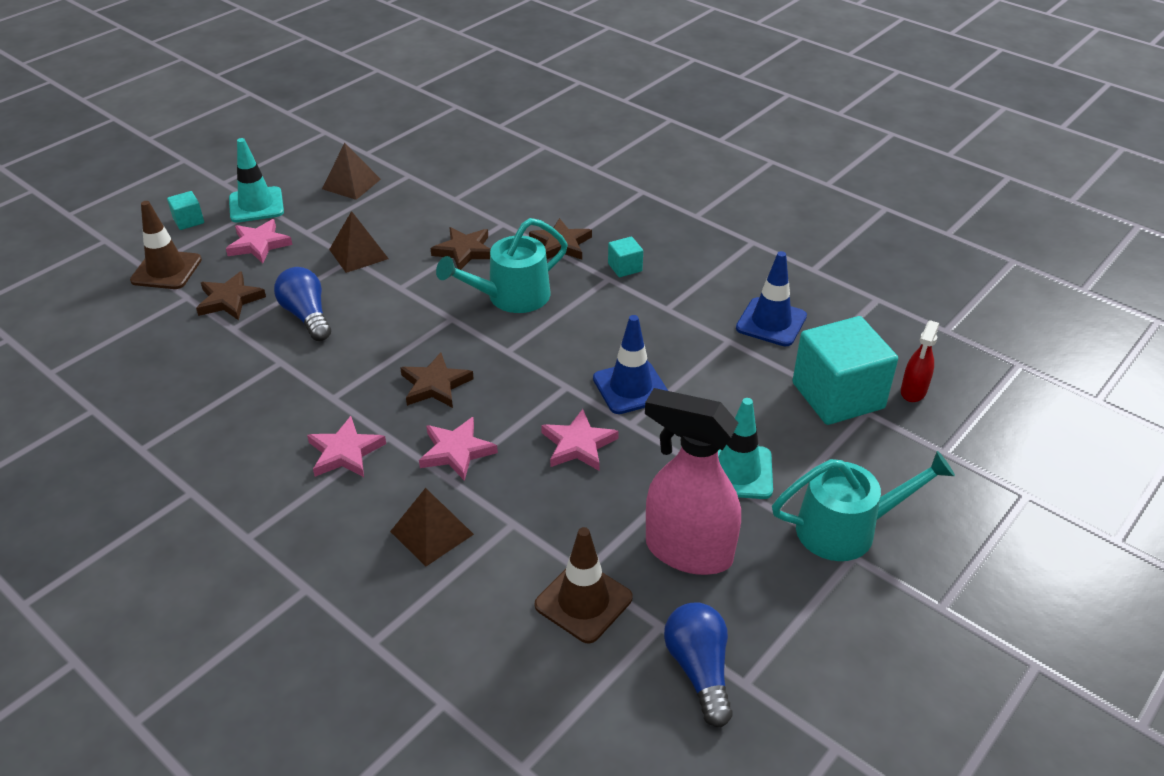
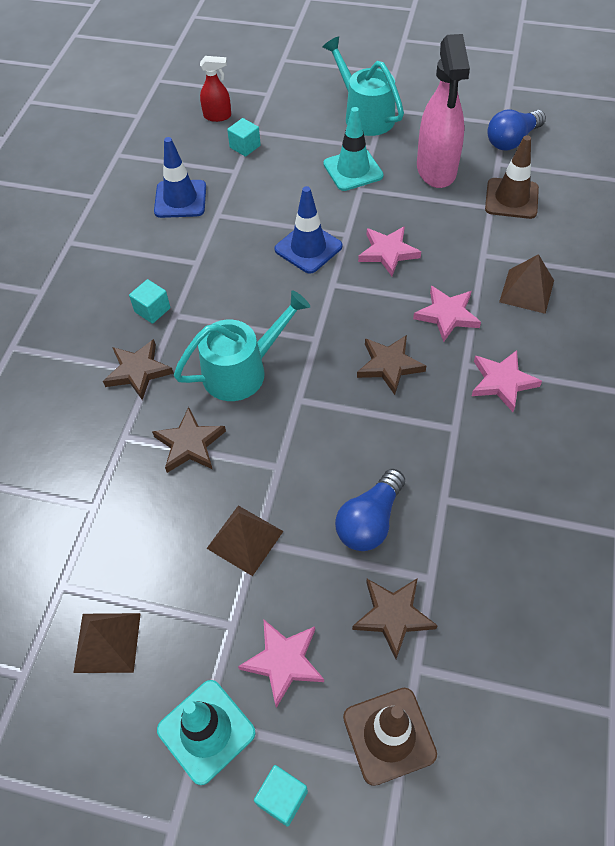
camera: 115 degrees left, 15 degrees up
(511, 297) = (242, 370): turquoise watering can -> turquoise watering can turned 60 degrees counterclockwise
(838, 395) = (245, 146): turquoise cube -> turquoise cube, size x0.44

